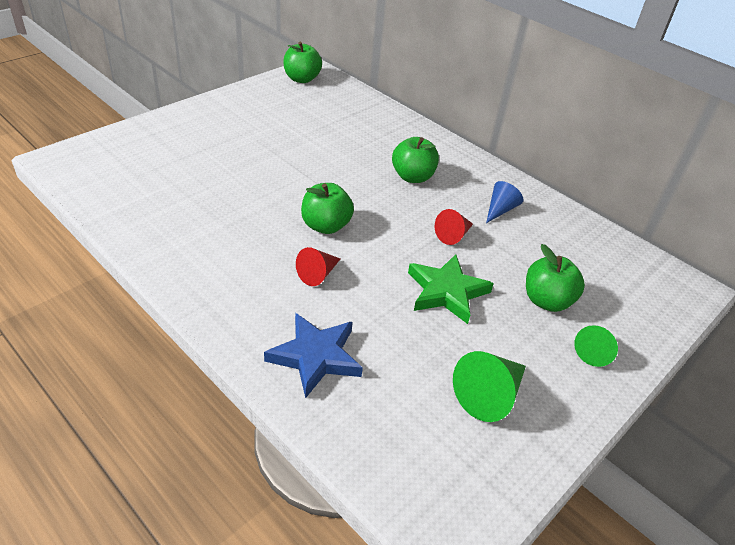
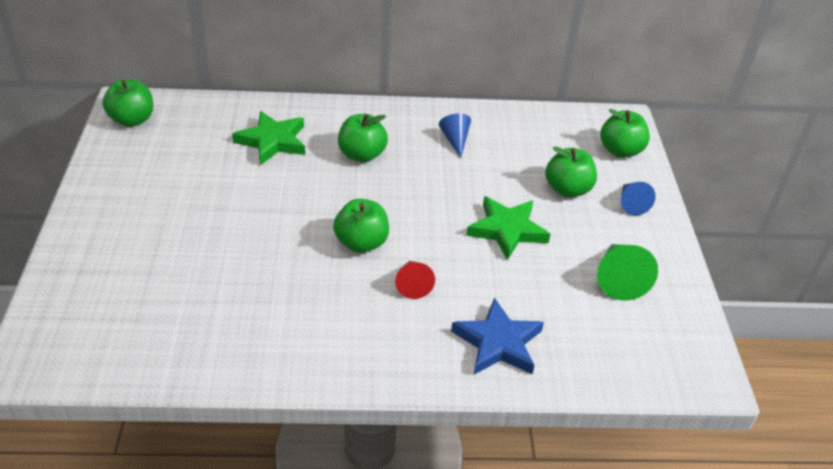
camera: 45 degrees left, 0 degrees up
(365, 135) = (272, 141): none -> green star
(453, 235) = (454, 183): red cone -> none
(595, 351) = (631, 204): green cone -> blue cone
(648, 307) = (620, 151): none -> green apple

